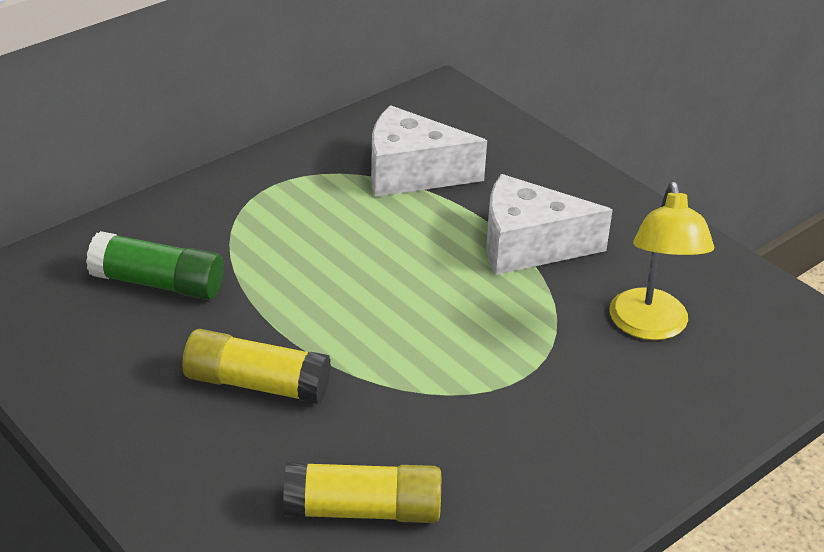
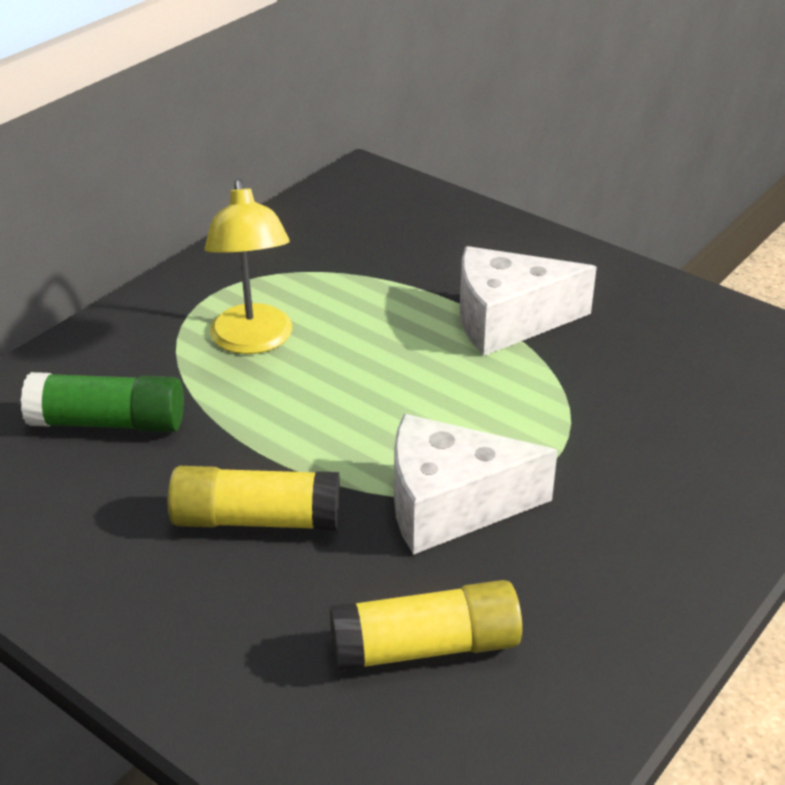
camera: 10 degrees left, 0 degrees up
(411, 173) = (357, 262): white cheese -> white cheese (450, 505)
(650, 327) = (667, 386): yellow lamp -> yellow lamp (253, 341)

